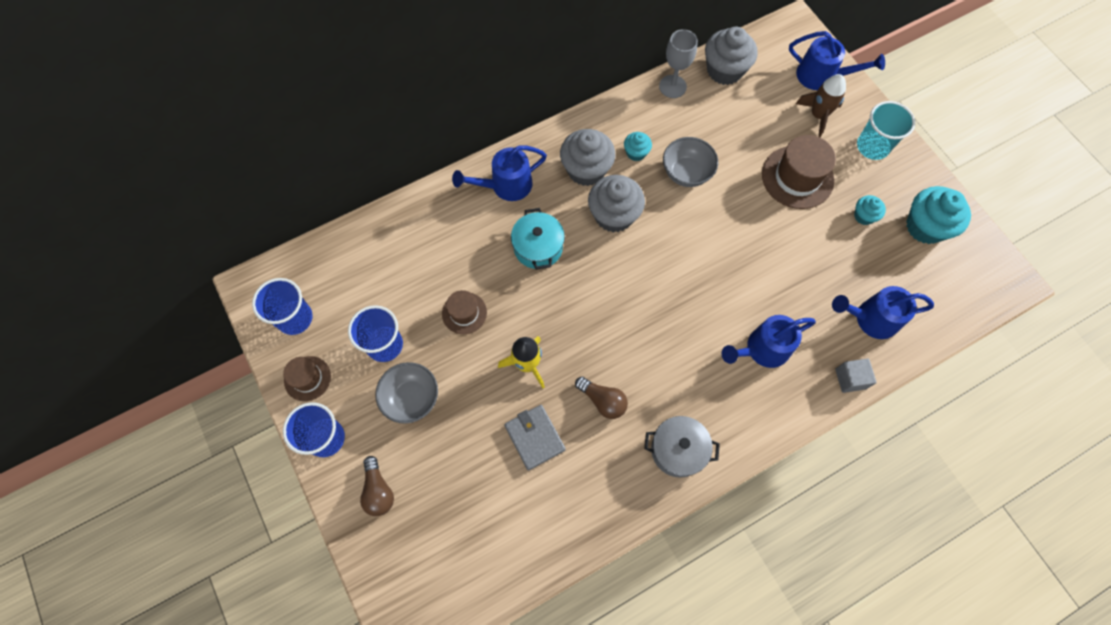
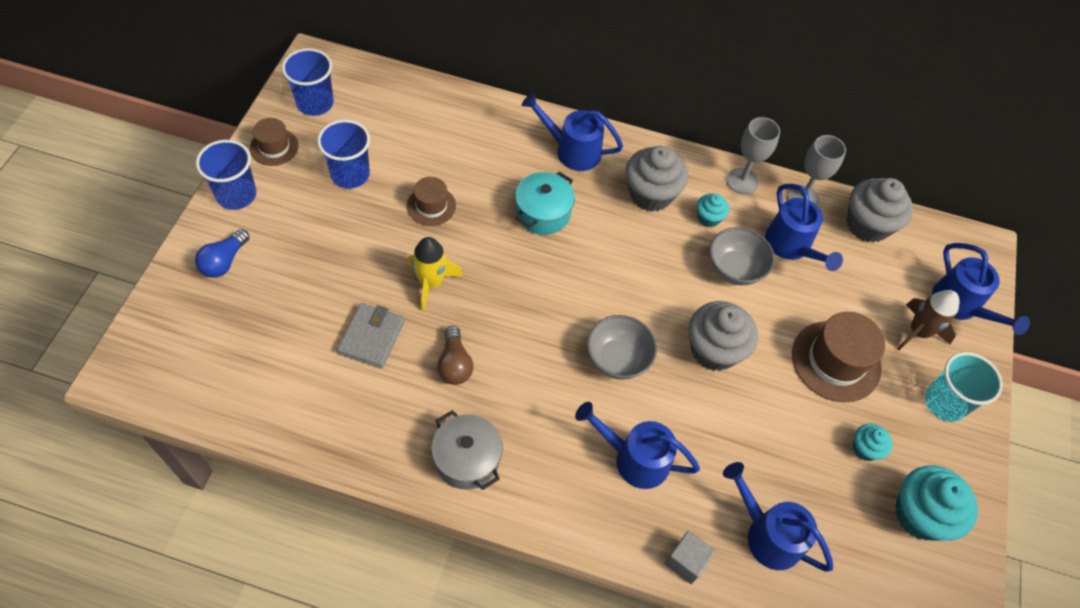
camera: 40 degrees right, 10 degrees down
(378, 491) = (224, 261): brown light bulb -> blue light bulb
(411, 398) = (322, 225): grey bowl -> grey bowl (617, 359)
(614, 215) = (632, 245): grey cupcake -> grey cupcake (714, 350)
(627, 108) = (742, 181): none -> grey goblet
(701, 126) = (791, 247): none -> blue watering can

